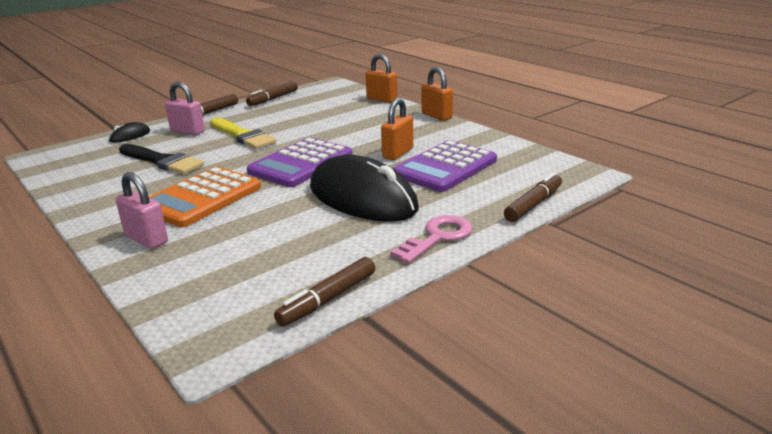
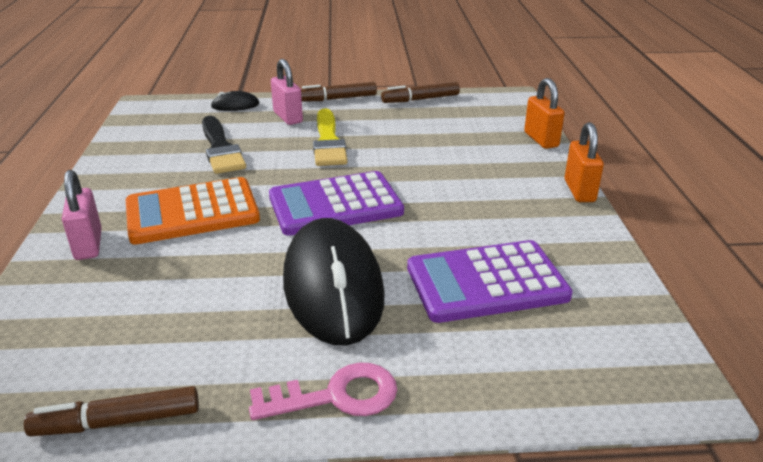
camera: 35 degrees right, 5 degrees up
(397, 153) = (457, 233): orange padlock -> none
(533, 204) = (525, 407): brown marker -> none

